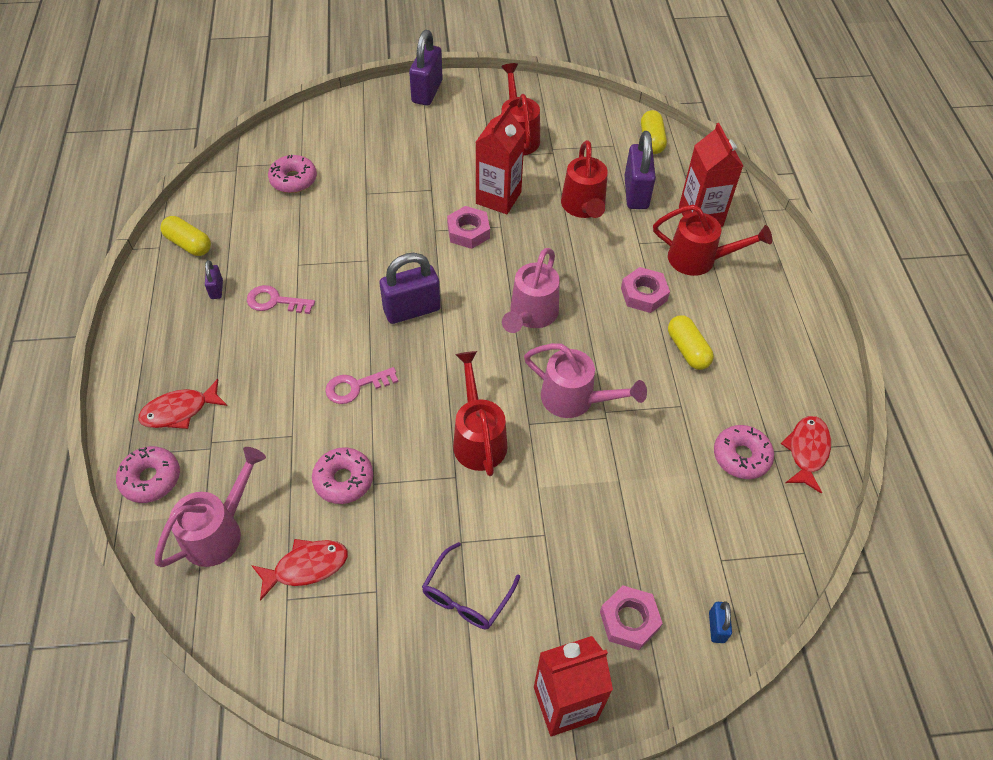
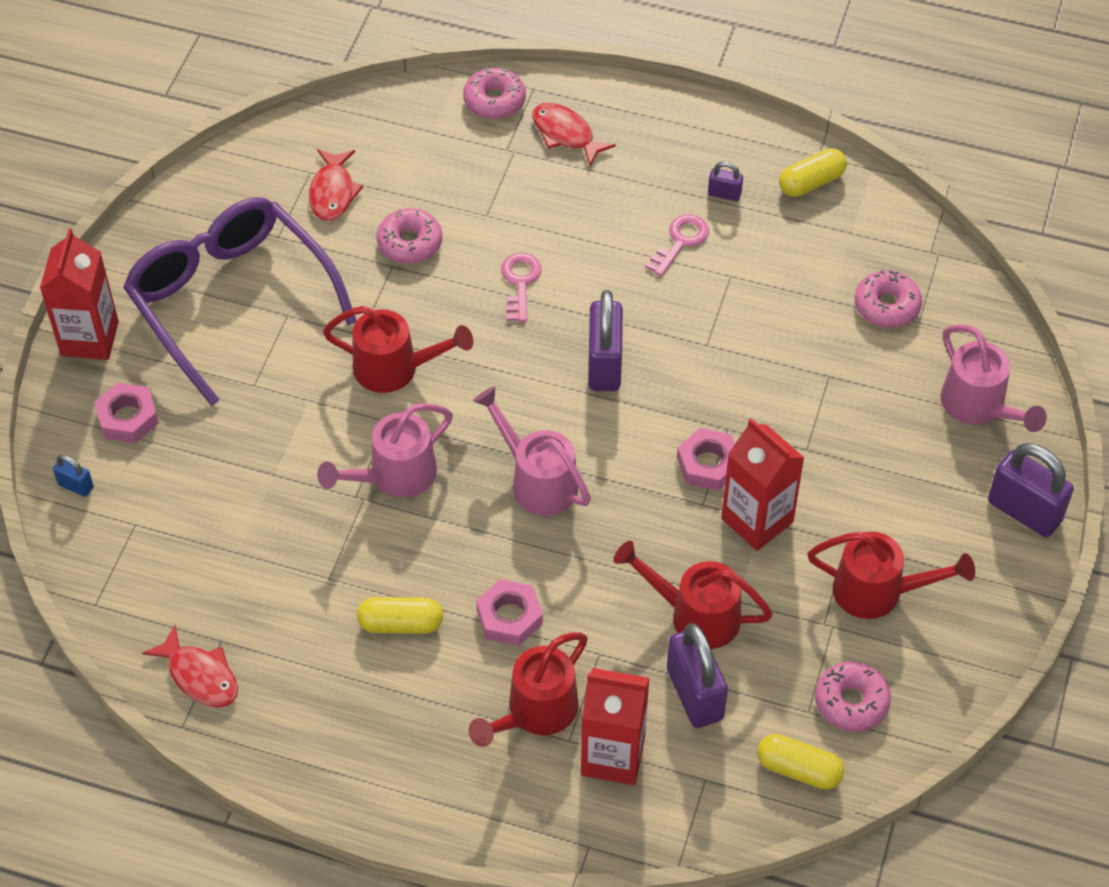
camera: 115 degrees right, 0 degrees up
(179, 411) = (565, 134): red fish -> red fish turned 45 degrees counterclockwise
(219, 531) = (407, 139): pink watering can -> pink watering can (978, 407)
(466, 596) = (231, 301): purple glasses -> purple glasses, size x2.23
(636, 193) = (695, 694): purple padlock -> purple padlock turned 45 degrees clockwise
(741, 456) = (233, 605): pink donut -> pink donut (851, 702)

